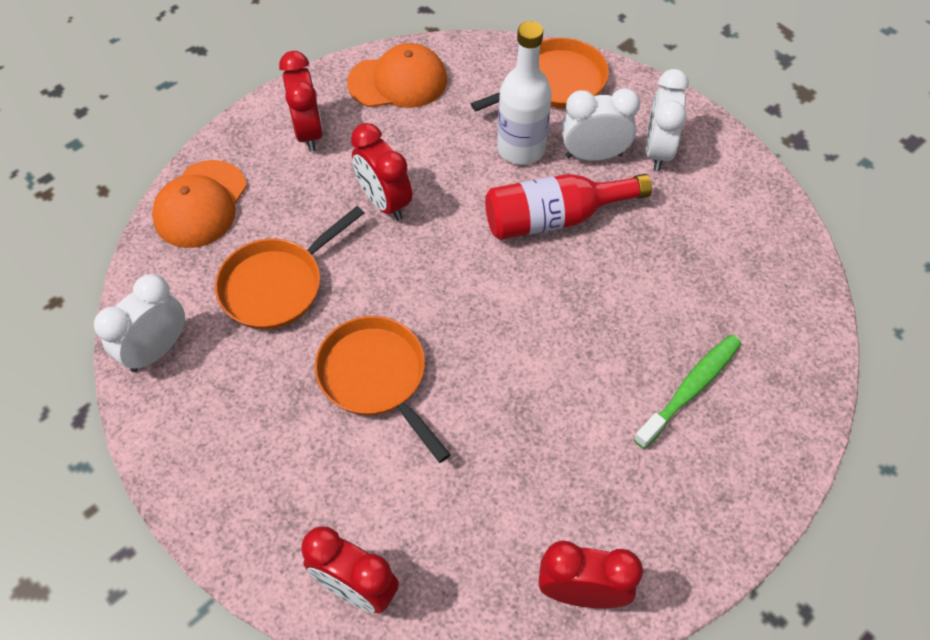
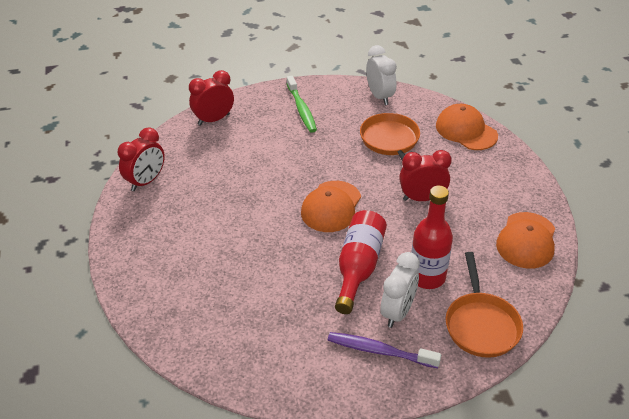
camera: 120 degrees right, 15 degrees down
(308, 132) = (500, 185): red clock -> none
(376, 378) = (308, 157): orange pan -> none
(467, 295) = (331, 206): none -> orange cap
(521, 149) = (427, 277): white bottle -> red bottle
(657, 150) = (379, 351): white clock -> purple toothbrush
(690, 389) = (200, 270): green toothbrush -> green toothbrush (301, 109)

